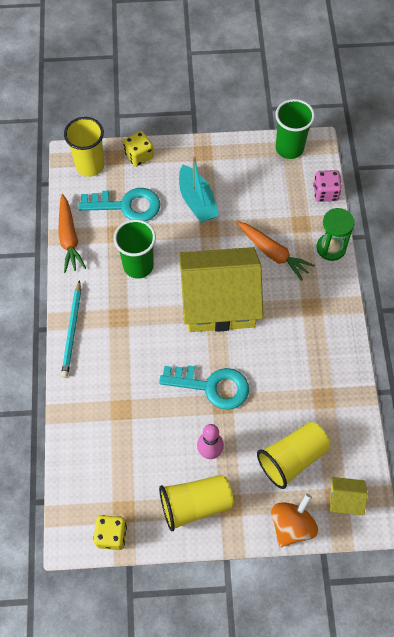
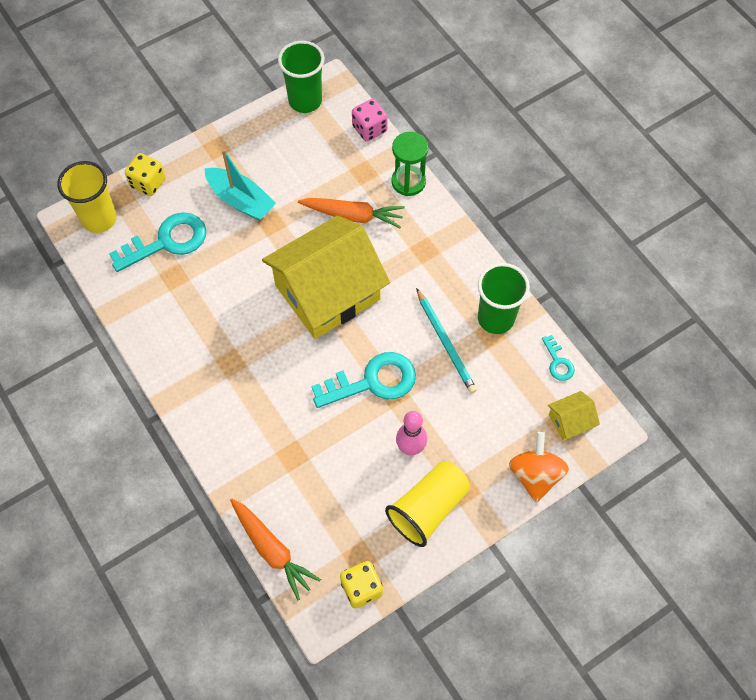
camera: 30 degrees left, 0 degrees up
(69, 238) = (124, 307): orange carrot -> orange carrot (272, 549)
(72, 331) = (188, 402): turquoise pencil -> turquoise pencil (445, 343)
(138, 266) = (219, 298): green cup -> green cup (496, 318)
(292, 458) = (496, 409): yellow cup -> none
(363, 448) = (558, 362): none -> turquoise key

